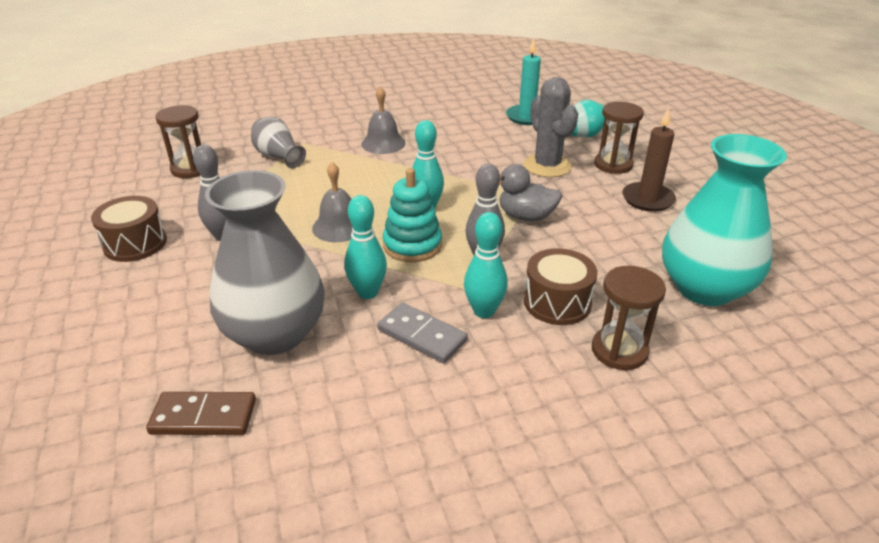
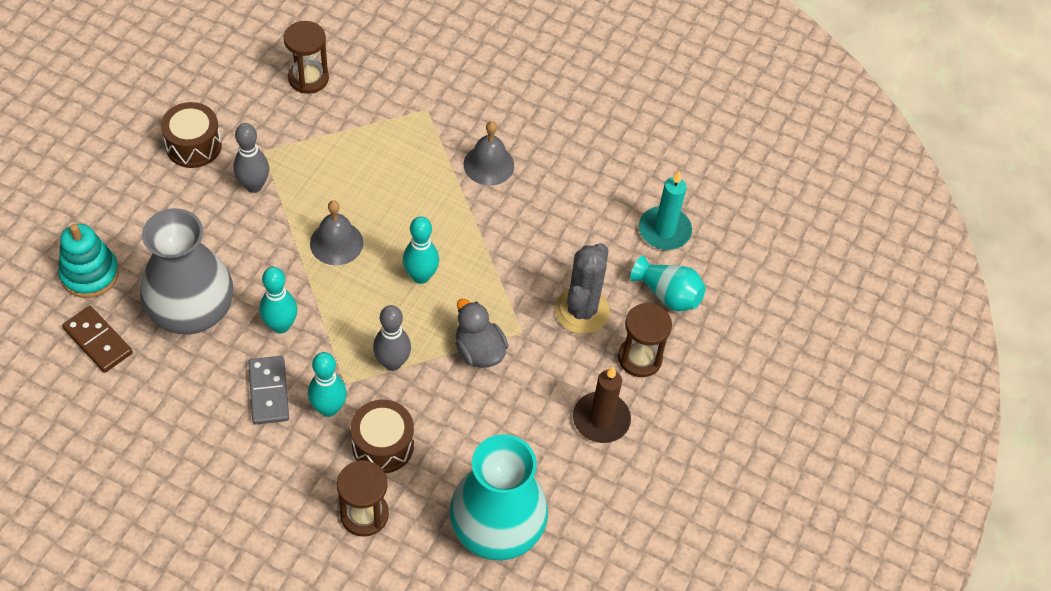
camera: 40 degrees right, 20 degrees up
(278, 156) = (387, 114): grey vase -> none
(412, 245) = (361, 307): turquoise stacking toy -> turquoise stacking toy (90, 274)

